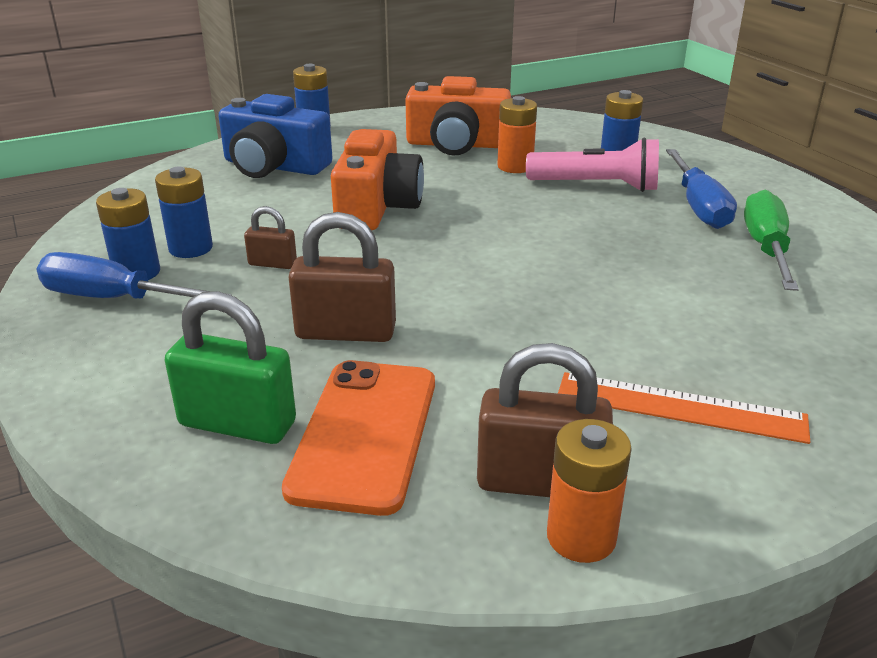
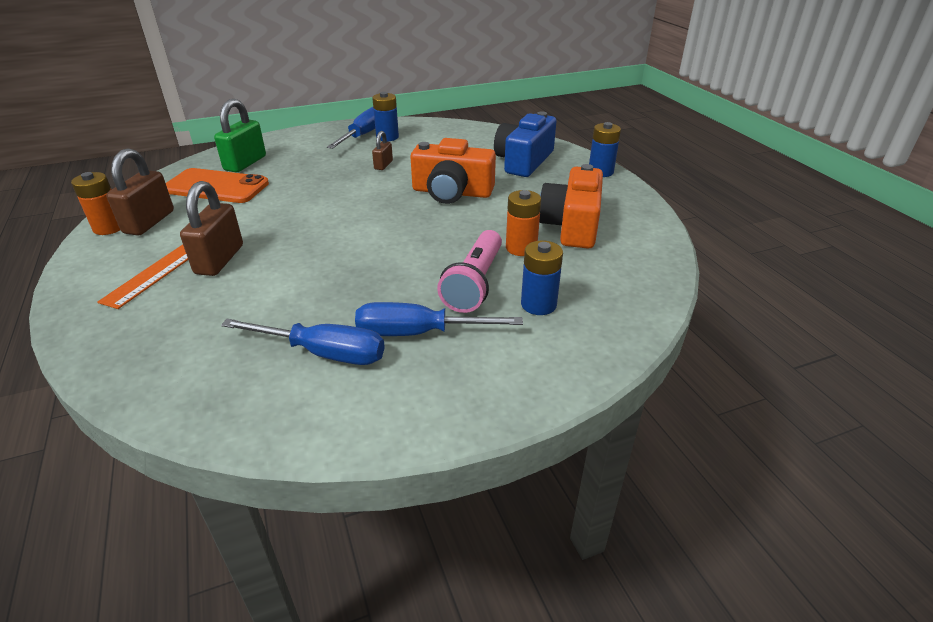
camera: 95 degrees right, 5 degrees up
(190, 248) = (409, 146): blue battery -> none
(345, 332) = (301, 183): brown padlock -> brown padlock (219, 260)
(766, 248) = (323, 353): green screwdriver -> blue screwdriver

